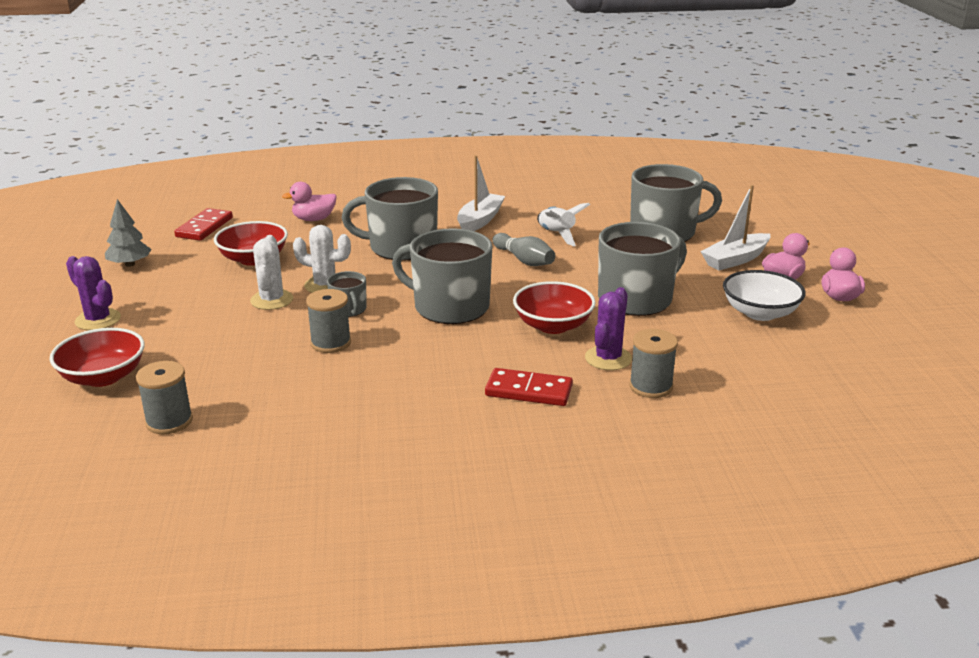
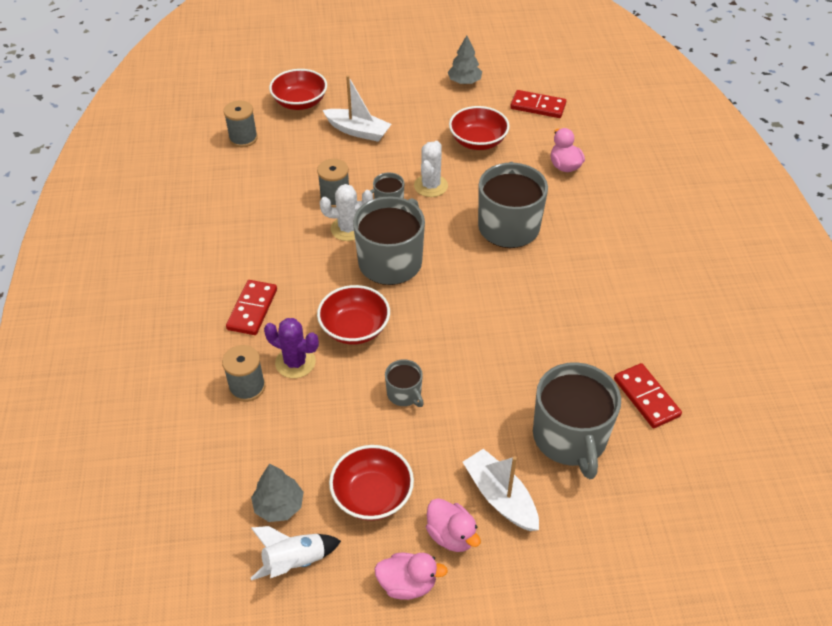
camera: 90 degrees right, 20 degrees up
(98, 320) = (376, 85): purple cactus -> none
(272, 300) = (405, 160): white cactus -> white cactus (348, 229)
(479, 220) = (579, 279): white boat -> white boat (358, 131)
(524, 260) = (486, 312): grey bowling pin -> none
(556, 235) = (551, 340): white rocket -> white rocket (295, 562)
(614, 204) = (646, 397): none -> red domino
(636, 299) = (404, 394): grey mug -> grey mug, size x0.48
(760, 313) = (372, 495): white bowl -> red bowl
(794, 359) = (279, 506): none -> grey tree

